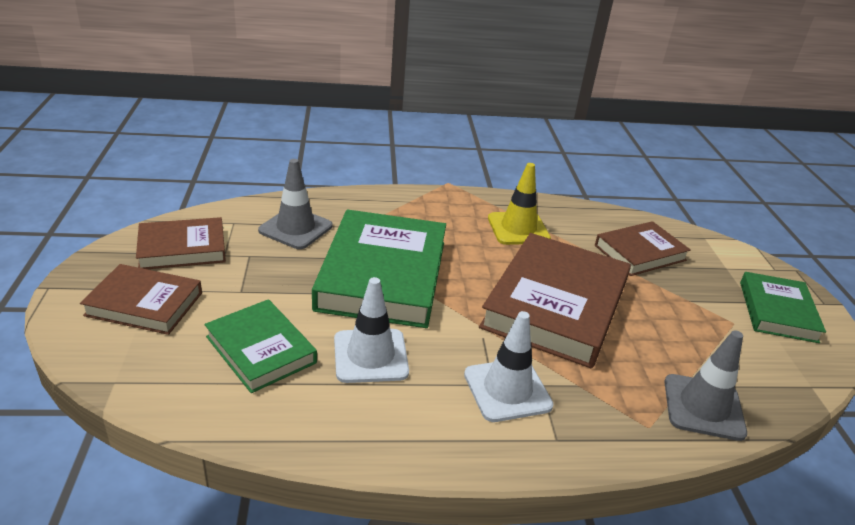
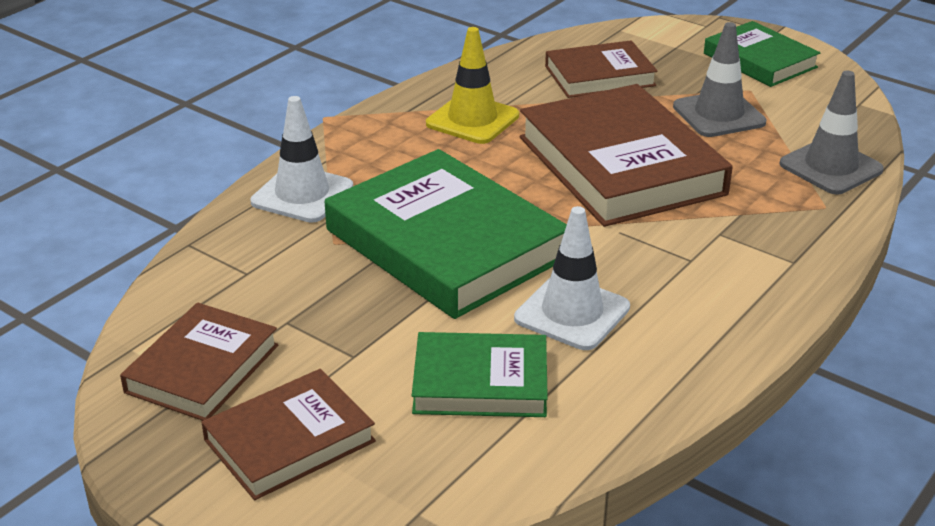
camera: 45 degrees left, 0 degrees up
(295, 228) = (274, 264): grey traffic cone -> grey traffic cone (719, 115)
(507, 390) = (707, 255): white traffic cone -> white traffic cone (302, 194)
(640, 253) = (599, 76): brown book -> brown book turned 60 degrees clockwise

